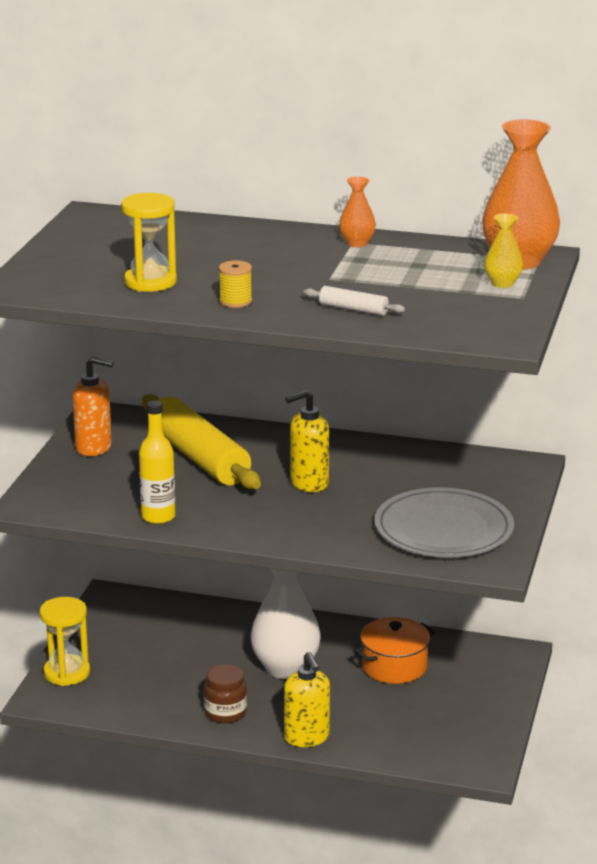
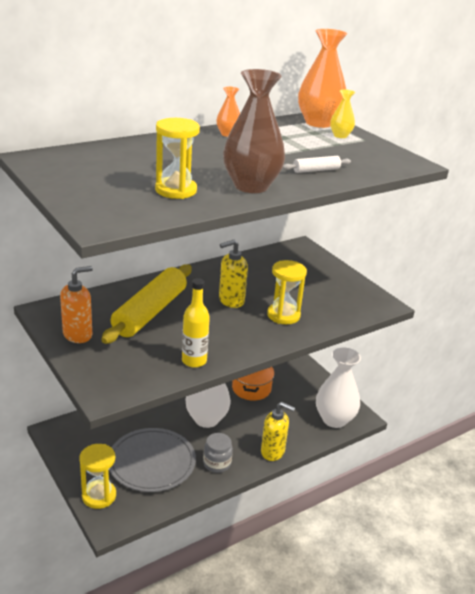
camera: 50 degrees left, 5 degrees up
(199, 457) = (150, 312): yellow rolling pin -> yellow rolling pin turned 75 degrees counterclockwise
(225, 713) = (217, 463): brown jar -> grey jar
(235, 301) = (251, 186): yellow spool -> brown vase
(308, 483) = (231, 300): yellow soap dispenser -> yellow soap dispenser turned 45 degrees clockwise
(339, 521) = (283, 315): none -> yellow hourglass
(443, 529) = (331, 296): grey plate -> grey plate (152, 462)
(443, 751) = (334, 419): none -> white vase

